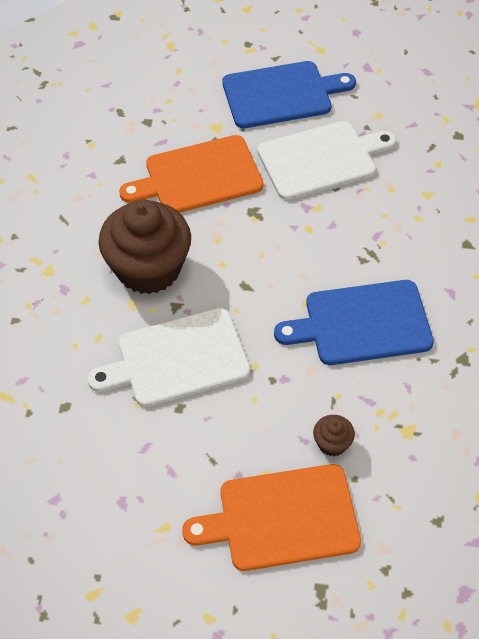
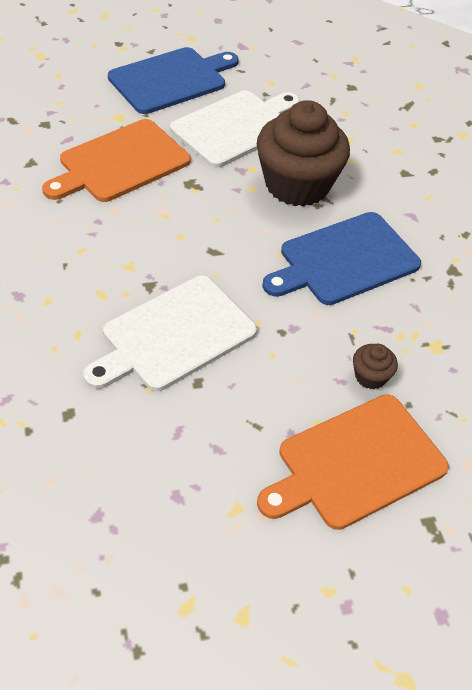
camera: 25 degrees left, 5 degrees down
(148, 268) = (104, 256): brown cupcake -> brown cupcake (297, 185)

